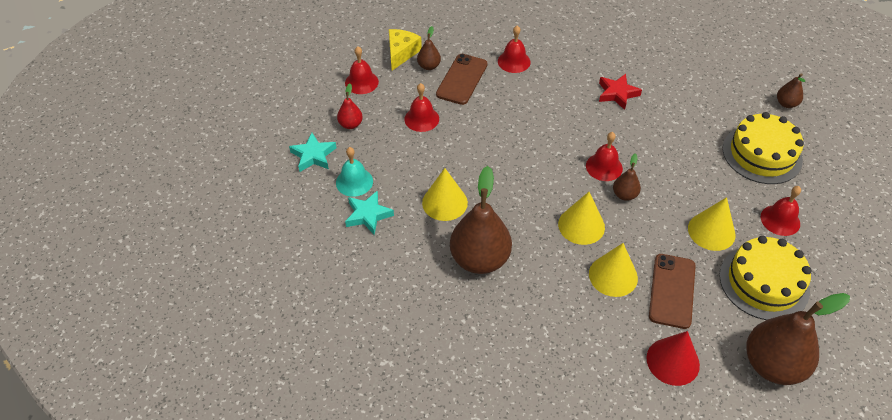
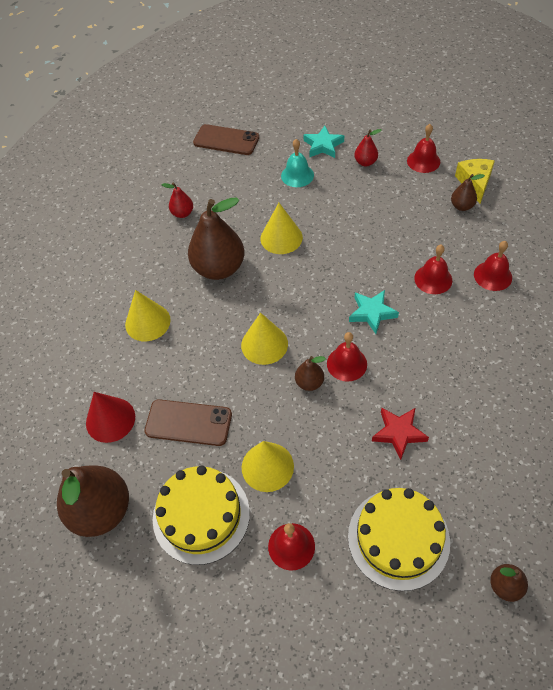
camera: 90 degrees right, 5 degrees up
(368, 215) = (261, 189): turquoise star -> turquoise star (372, 313)
(389, 293) = (182, 213): none -> red pear
(401, 53) = (475, 183): yellow cheese -> yellow cheese turned 105 degrees counterclockwise
(421, 119) = (384, 209): red bell -> red bell (433, 279)
(462, 79) = (449, 234): brown phone -> brown phone (226, 140)
(613, 276) = (205, 371): yellow cone -> yellow cone (147, 322)
(617, 94) = (467, 377): red star -> red star (399, 433)

